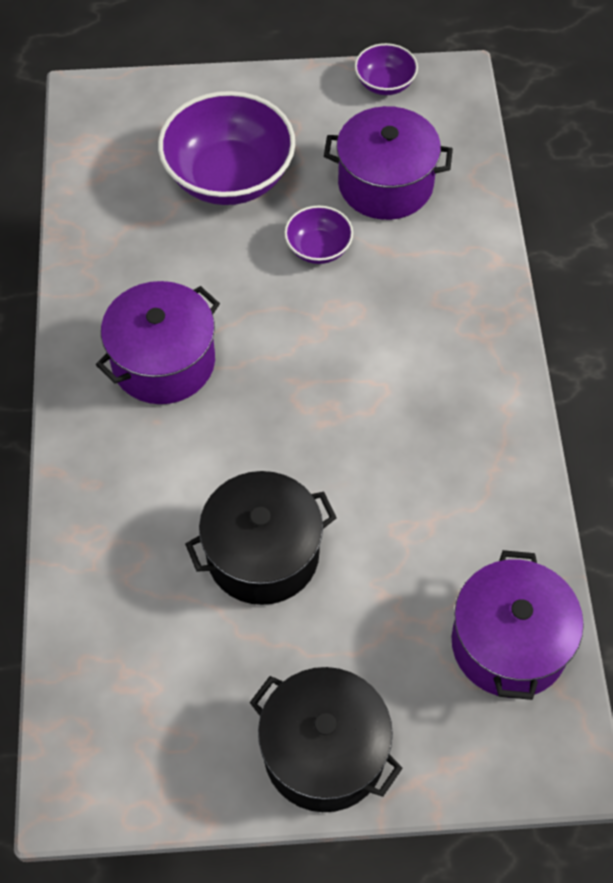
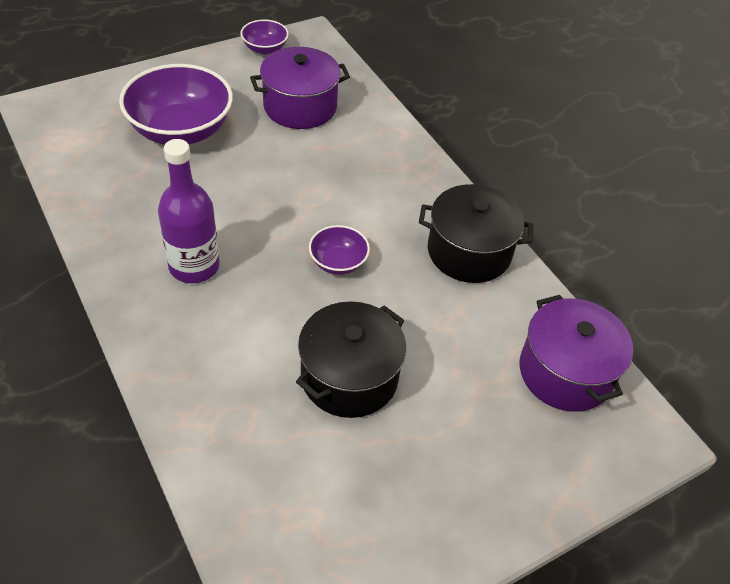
camera: 30 degrees left, 10 degrees down
(163, 362) = (194, 266): purple pot -> purple bottle
(318, 248) = (274, 158): purple bowl -> purple bowl (338, 262)
(324, 752) = (482, 507): black pot -> black pot (469, 252)

